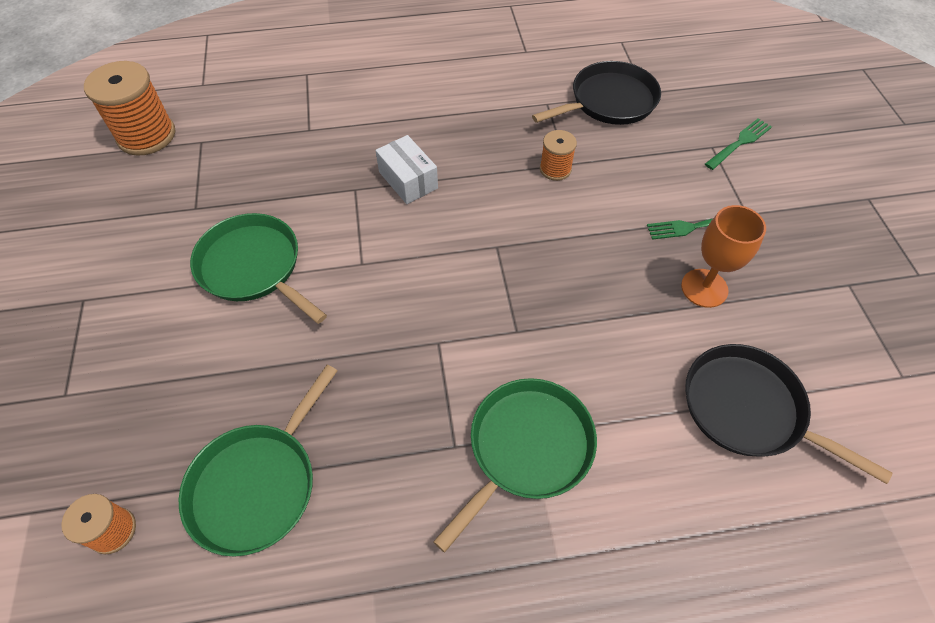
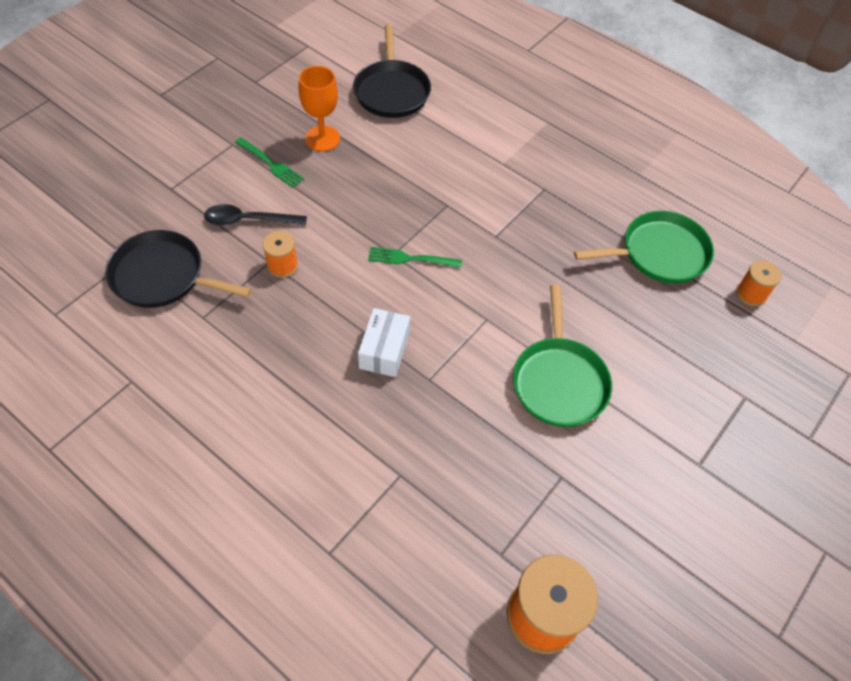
camera: 135 degrees left, 0 degrees up
(526, 448) = (511, 160): green pan -> none
(628, 174) = (248, 220): none -> black spoon
(739, 143) = (152, 175): green fork -> green fork (410, 259)

